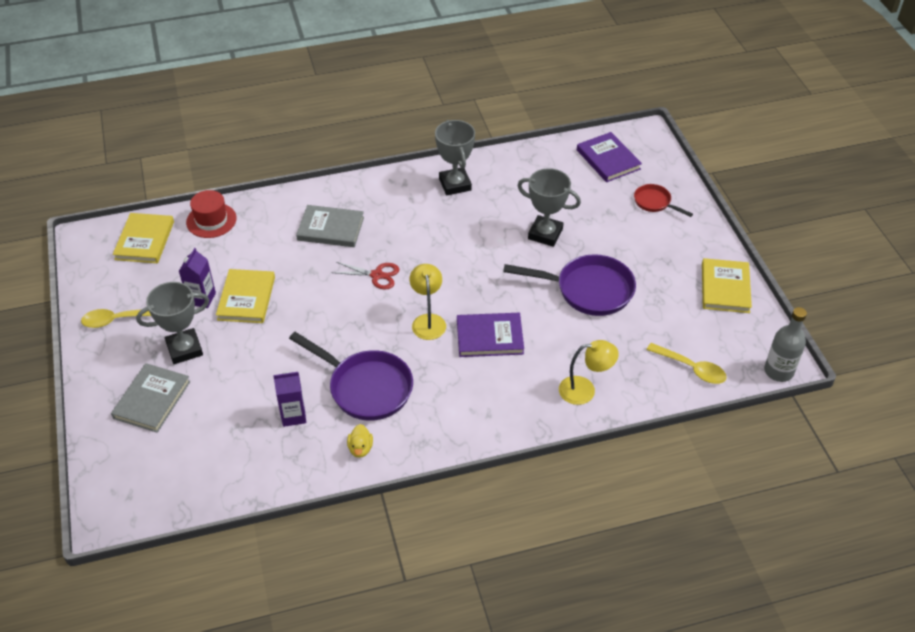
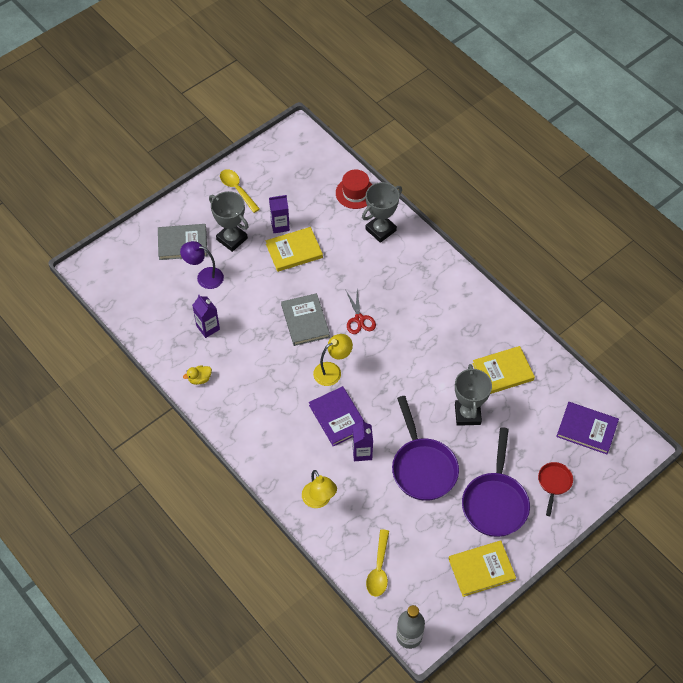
camera: 65 degrees right, 10 degrees up
(145, 240) = (314, 165): yellow book -> yellow book (503, 372)
(218, 394) = (204, 277): none -> purple lamp
(330, 229) = (389, 269): grey book -> grey book (305, 321)
(365, 387) = (252, 359): purple pan -> purple pan (495, 502)
(455, 184) = (486, 329): grey trophy -> grey trophy (380, 230)
(544, 332) = (362, 452): none -> purple carton
(608, 159) = (587, 429): purple book -> purple book turned 75 degrees clockwise

